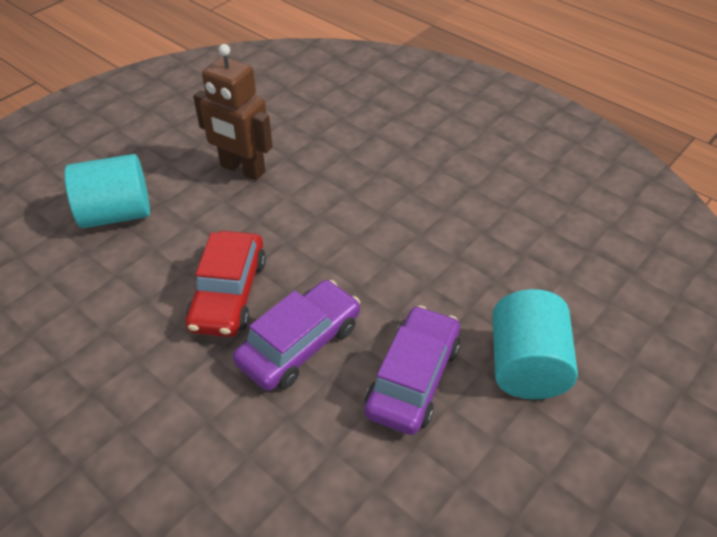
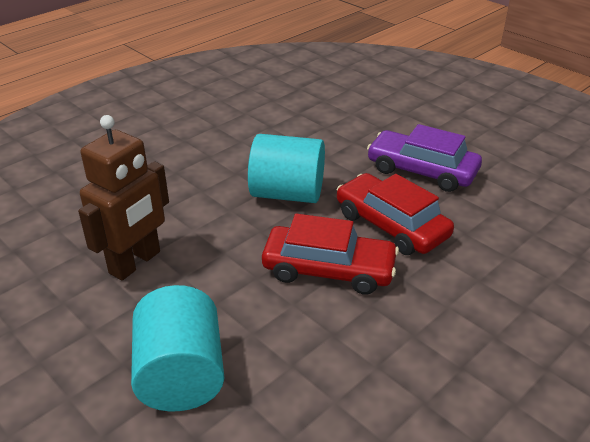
camera: 85 degrees left, 10 degrees down
(300, 344) = (391, 225): purple car -> red car
(526, 366) = (406, 124): turquoise cylinder -> turquoise cylinder (287, 194)

